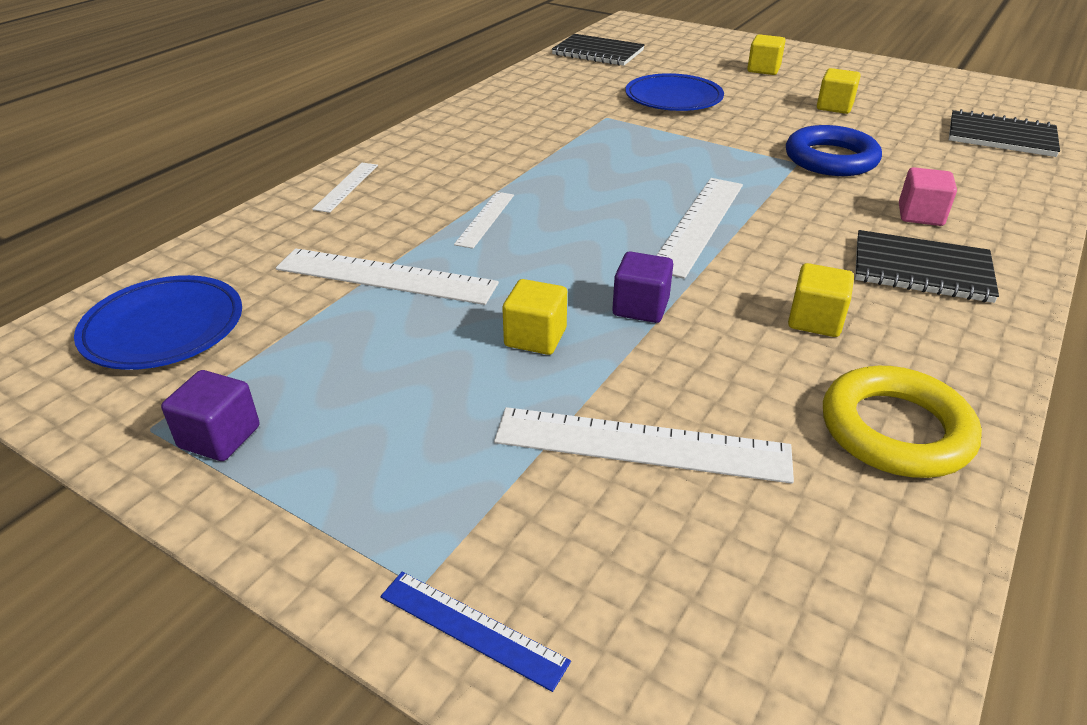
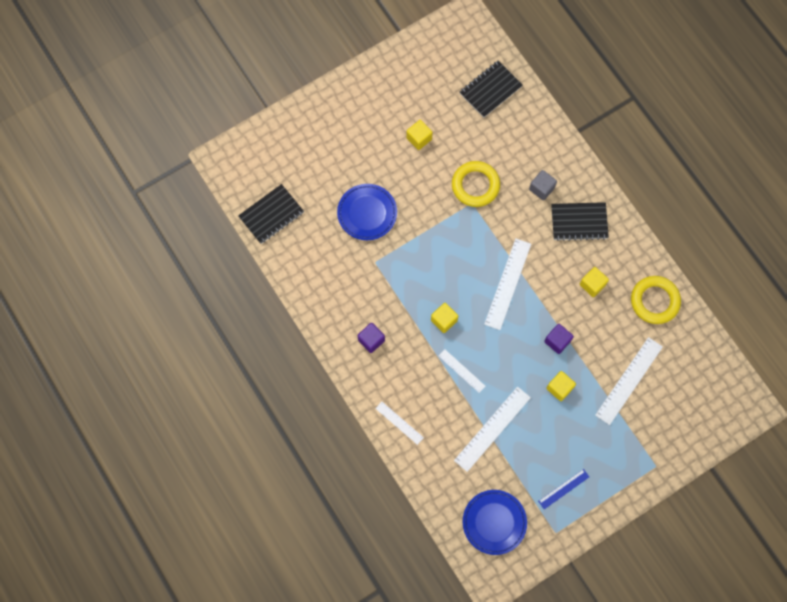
camera: 65 degrees left, 35 degrees up
(219, 437) = (570, 510): purple cube -> purple cube (371, 340)
(472, 628) = (675, 457): blue ruler -> blue ruler (563, 489)
(698, 224) = (507, 283): white ruler -> white ruler turned 60 degrees clockwise
(763, 69) = (349, 137): yellow cube -> yellow cube (444, 320)
(830, 159) = (475, 185): blue ring -> yellow ring
(920, 215) = (541, 188): pink cube -> grey cube
(921, 269) = (579, 222): black notebook -> black notebook turned 45 degrees clockwise

